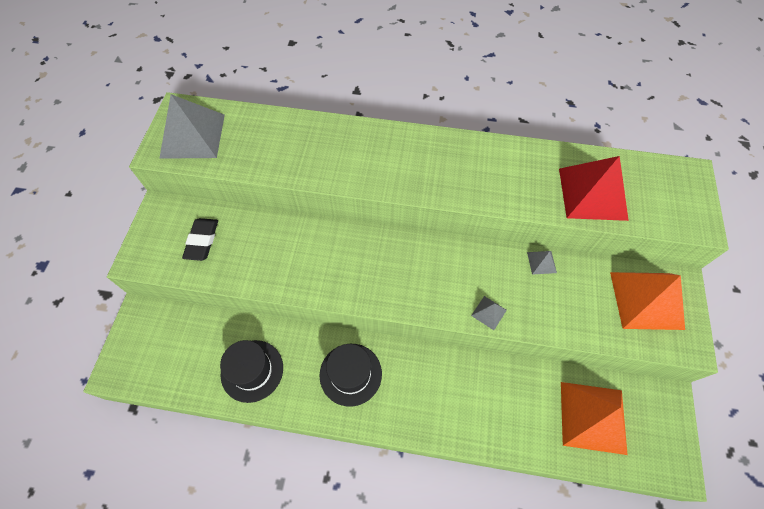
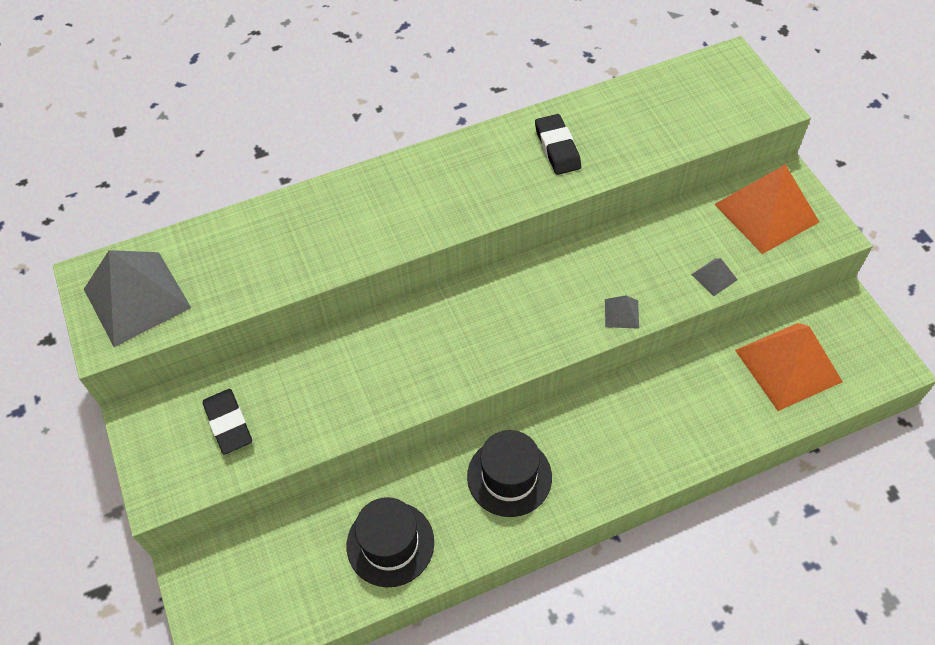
camera: 30 degrees left, 5 degrees down
(515, 174) = (557, 148): none -> black eraser
(541, 262) = (640, 231): grey pyramid -> grey pyramid (714, 277)
(592, 193) = (650, 128): red pyramid -> none

